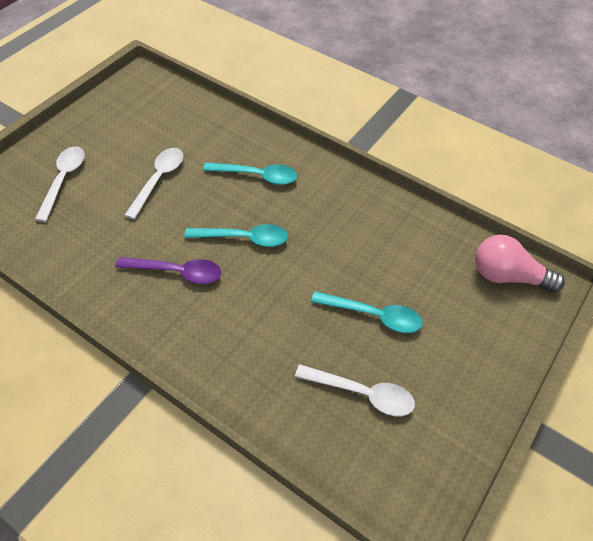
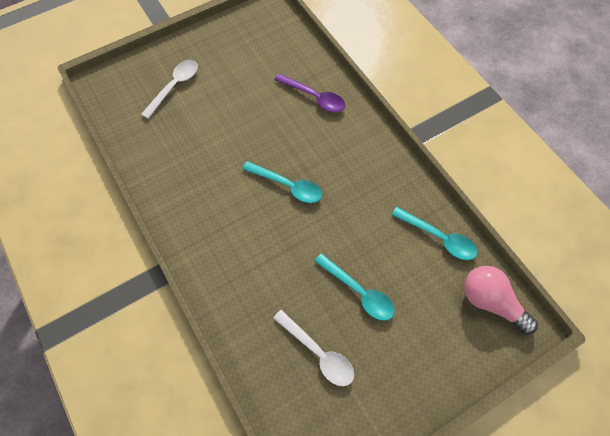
camera: 25 degrees right, 10 degrees up
(159, 180) = (244, 110): white spoon -> none
(177, 272) = (225, 196): purple spoon -> purple spoon (314, 97)
(257, 176) = (323, 133): turquoise spoon -> turquoise spoon (439, 238)

